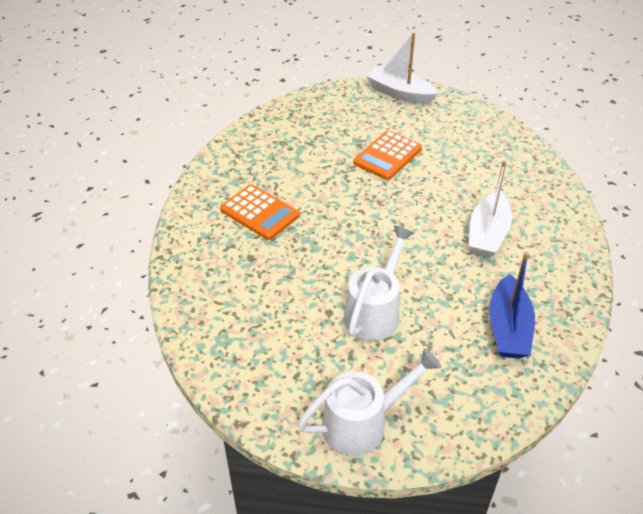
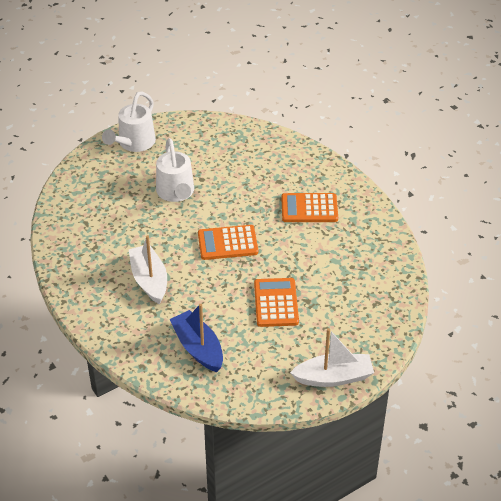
camera: 140 degrees right, 0 degrees up
(376, 225) = (227, 243): none -> orange calculator
(508, 328) = (93, 226): blue boat -> blue boat (198, 348)

